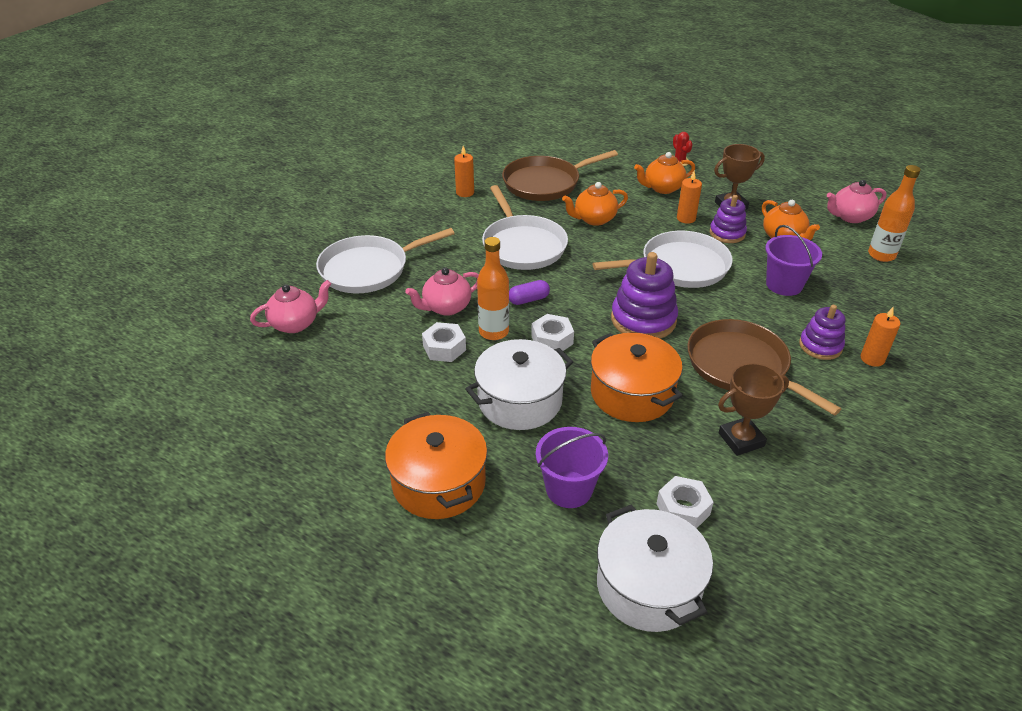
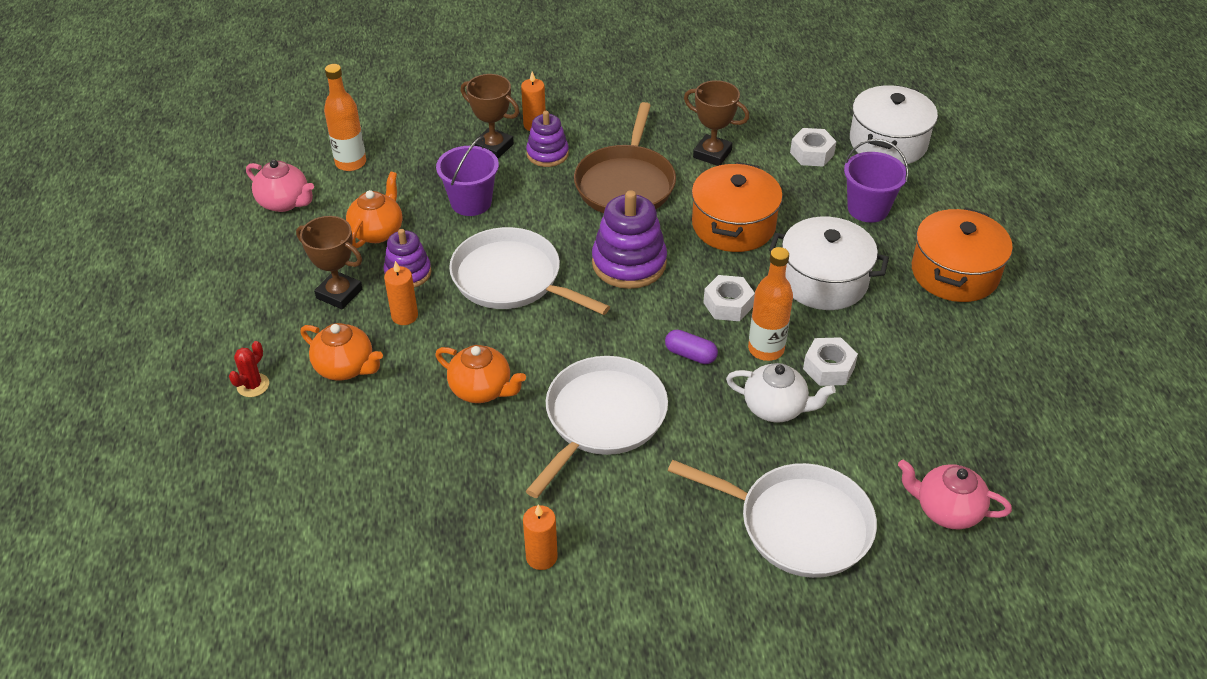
camera: 130 degrees left, 5 degrees up
(446, 307) = (775, 408): pink teapot -> white teapot
(545, 183) = (435, 486): brown pan -> none
(853, 324) = (493, 147): none -> brown trophy

